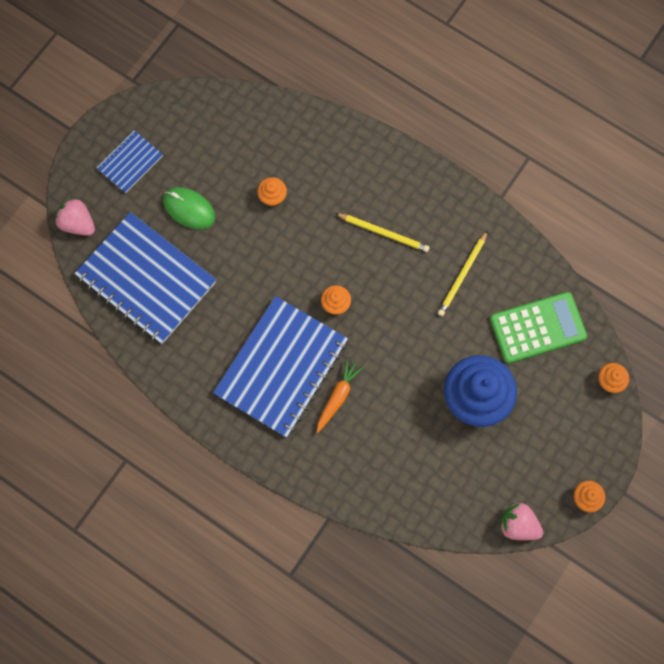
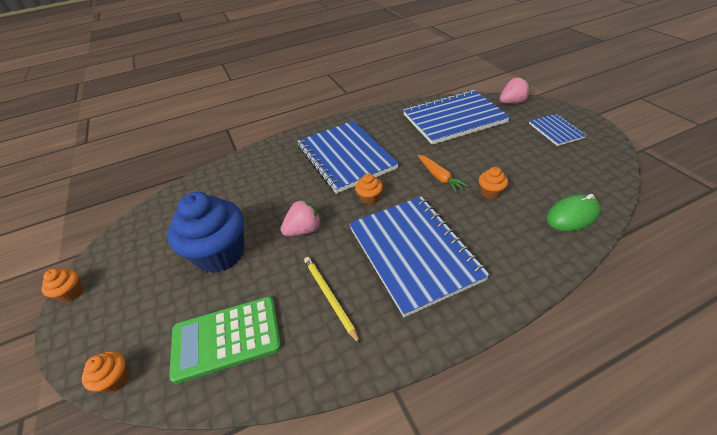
camera: 125 degrees right, 30 degrees down
(189, 209) = (501, 148): green mouse -> green mouse (572, 215)
(338, 397) = (301, 176): orange carrot -> orange carrot (439, 177)
(384, 233) = (414, 253): yellow pencil -> blue notebook
(518, 525) = (115, 238): pink strawberry -> pink strawberry (304, 230)
(537, 328) = (226, 338): green calculator -> green calculator turned 60 degrees clockwise

